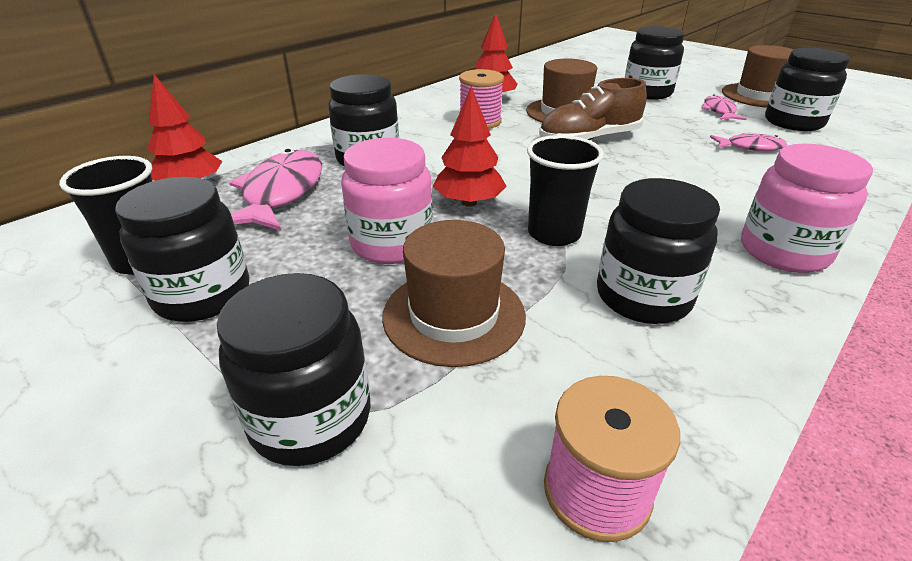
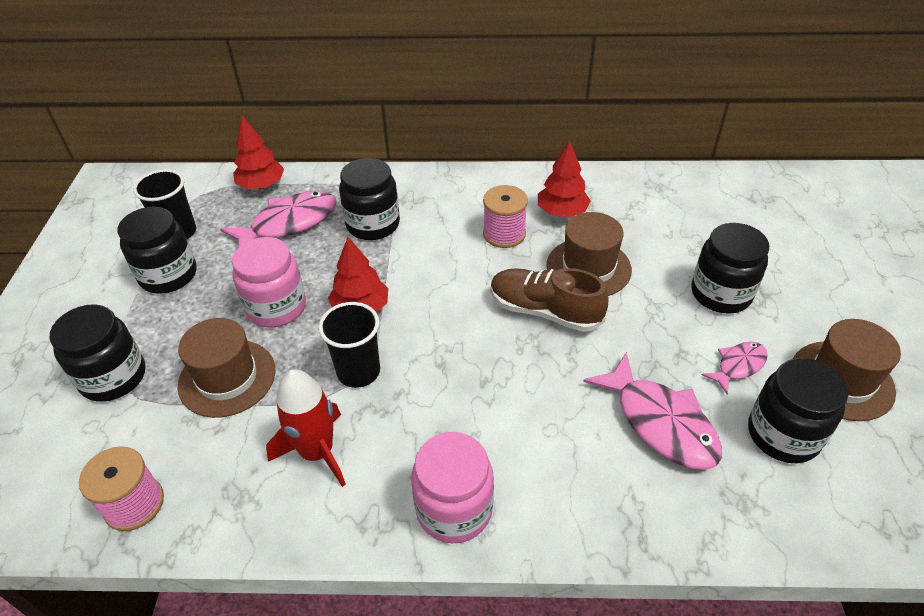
camera: 50 degrees right, 10 degrees up
(643, 297) = (317, 452): black jar -> red rocket
(750, 147) = (660, 422): pink fish -> pink fish, size x1.85

